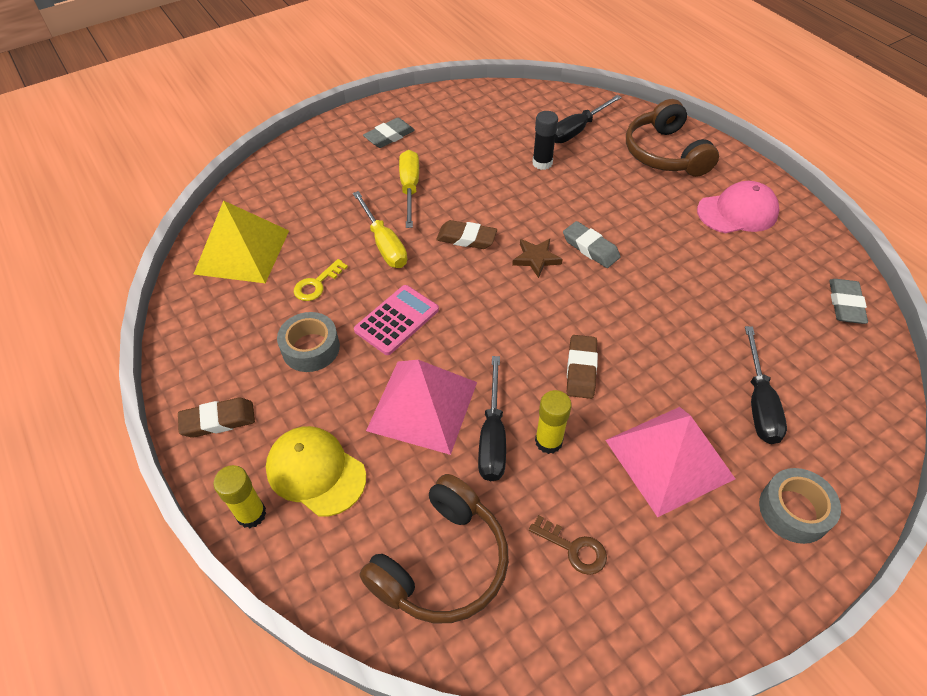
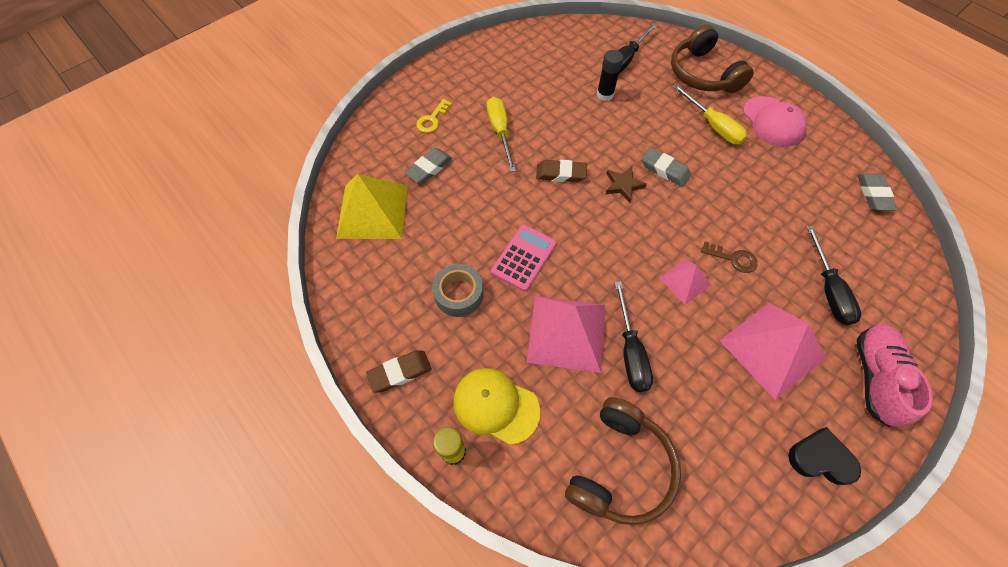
camera: 10 degrees left, 10 degrees up
(317, 284) = (446, 233): yellow key -> yellow key (432, 119)
(384, 244) = (493, 188): yellow screwdriver -> yellow screwdriver (713, 126)
(389, 136) = (468, 83): grey eraser -> grey eraser (429, 168)
(548, 441) = (675, 348): yellow glue stick -> none
(573, 548) = (718, 437): brown key -> brown key (733, 258)
(581, 369) = (685, 281): brown eraser -> pink pyramid
(697, 593) = (820, 458): none -> black heart
(737, 212) = (773, 122): pink cap -> pink cap turned 90 degrees clockwise
(794, 510) = (874, 377): grey tape -> pink shoe

